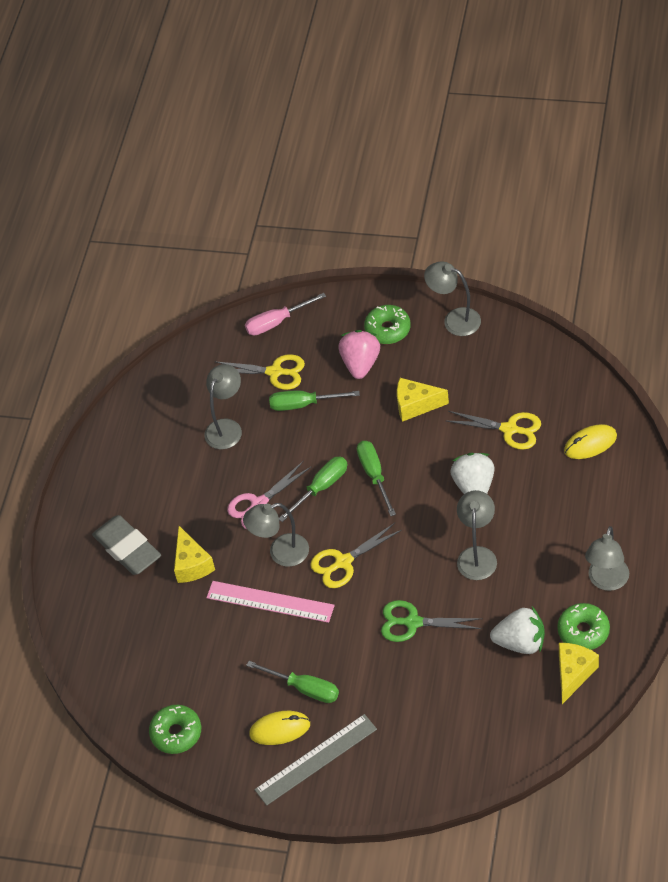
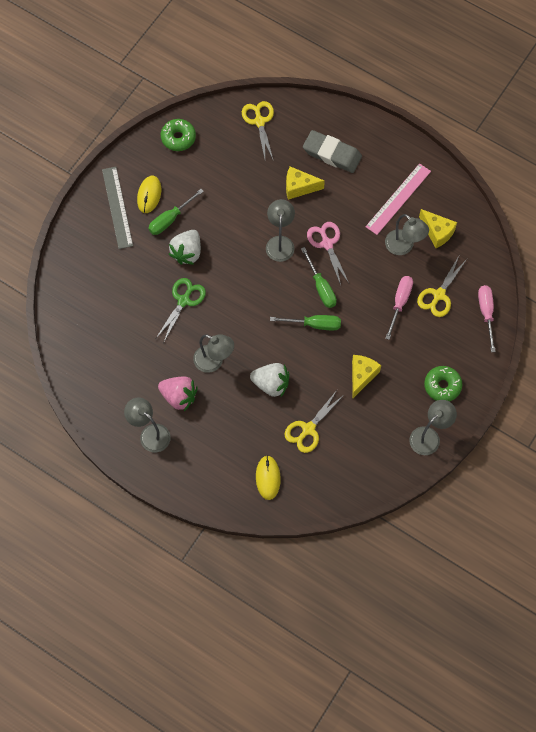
camera: 105 degrees right, 15 degrees up
(127, 548) = (332, 154): grey eraser -> grey eraser turned 45 degrees clockwise
(270, 601) = (245, 223): pink ruler -> pink ruler (398, 199)
(303, 404) = (399, 303): green screwdriver -> pink screwdriver
(343, 562) = (252, 277): yellow scissors -> yellow scissors (259, 121)
(360, 364) = (418, 354): pink strawberry -> pink strawberry (179, 396)
(520, 642) = (133, 359): white strawberry -> white strawberry (187, 252)
(573, 674) = (93, 380): yellow cheese -> yellow cheese (437, 232)
(583, 631) = (120, 401): green donut -> none

